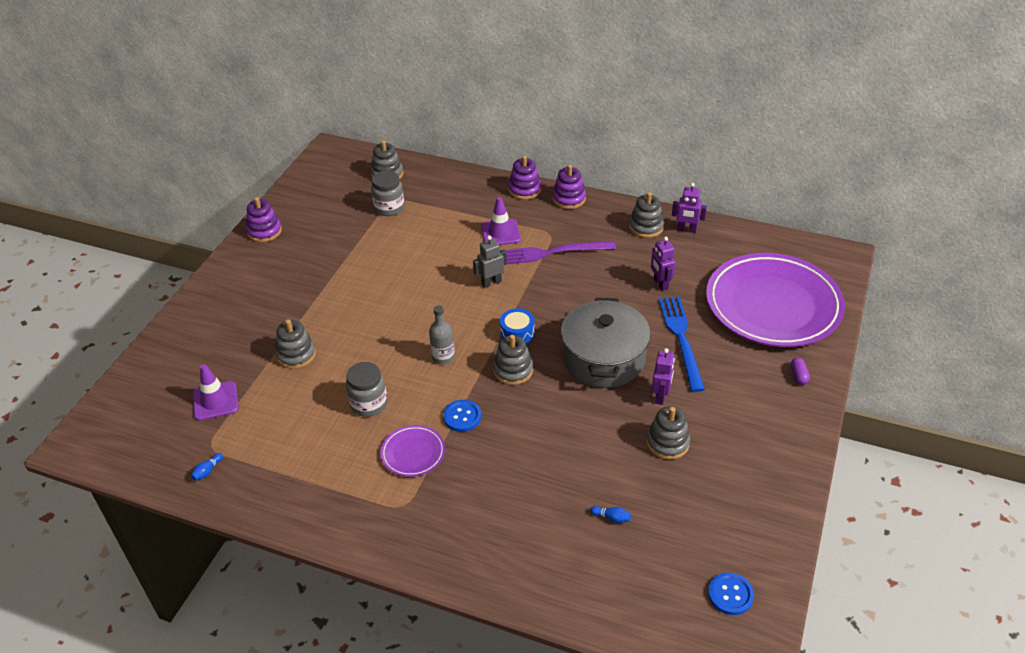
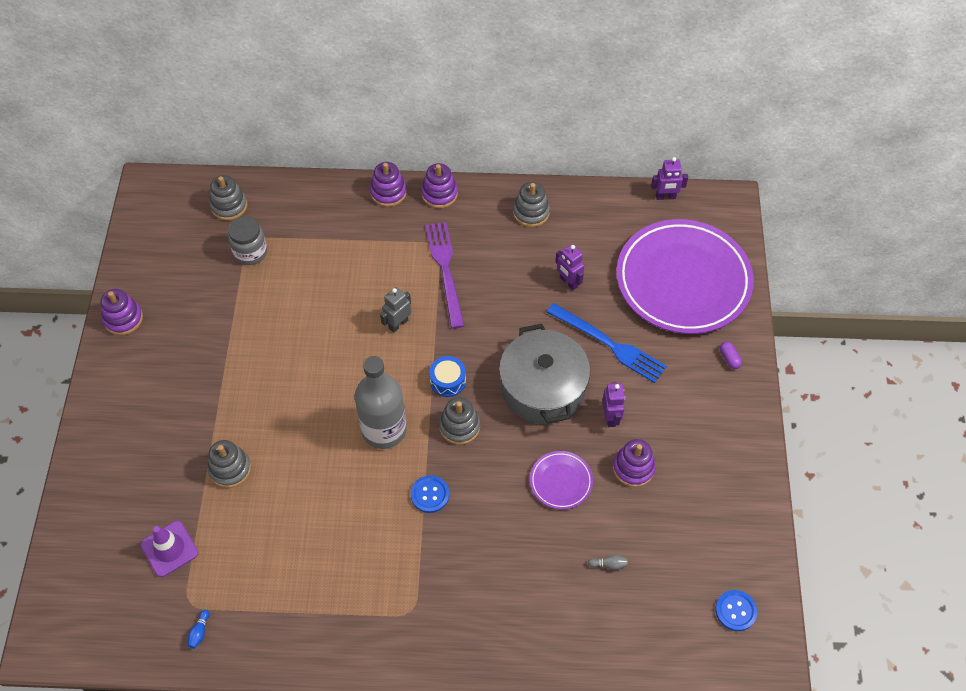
camera: 20 degrees left, 15 degrees up
(369, 404) = (331, 506): grey jar -> none
(413, 453) = (398, 550): purple plate -> purple plate (561, 481)
(443, 357) = (384, 430): grey bottle -> grey bottle, size x1.90
(500, 233) = (384, 257): purple traffic cone -> none
(551, 253) = (445, 270): purple fork -> purple fork turned 105 degrees clockwise
(611, 518) = (609, 564): blue bowling pin -> grey bowling pin
(667, 443) = (633, 468): grey stacking toy -> purple stacking toy
(681, 339) = (609, 344): blue fork -> blue fork turned 150 degrees clockwise
(686, 230) = (572, 206): purple robot -> purple robot (665, 197)

